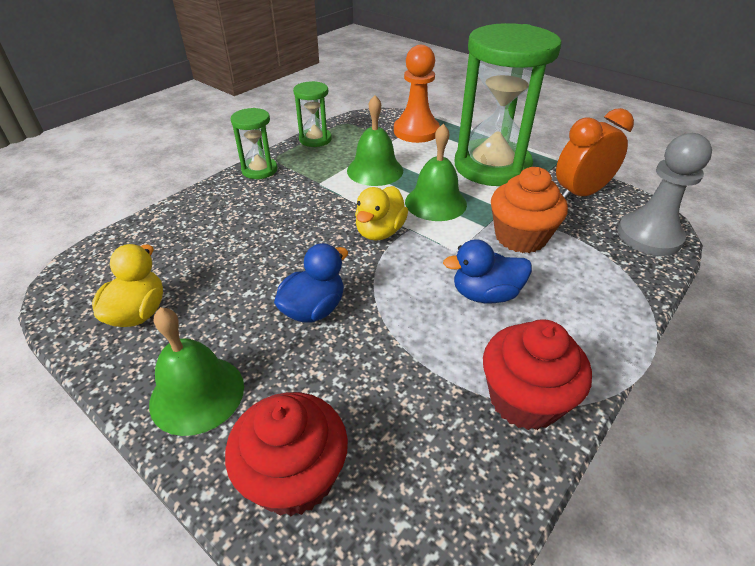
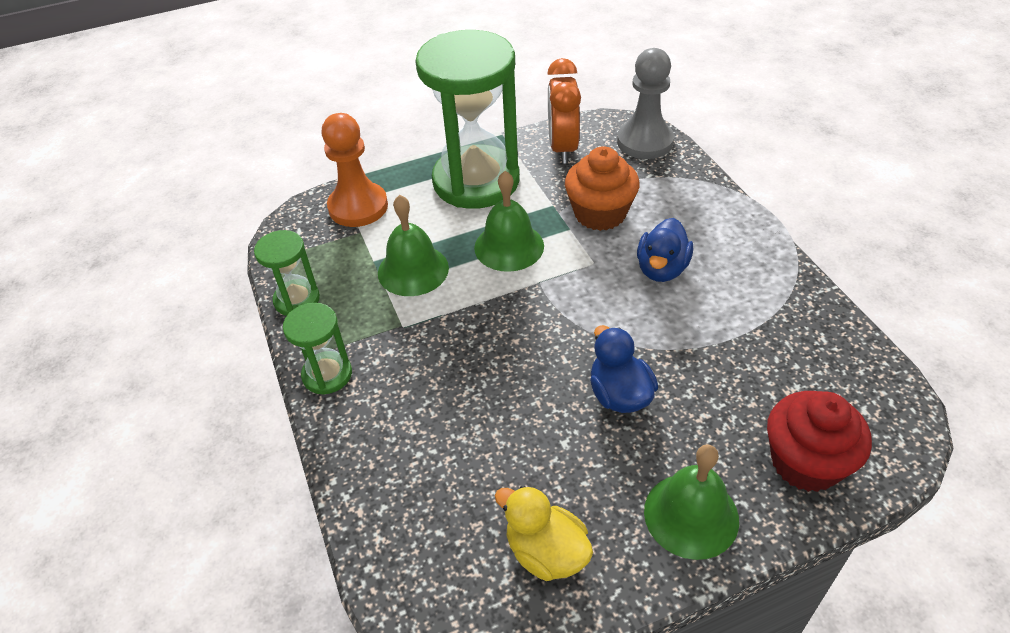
camera: 60 degrees left, 5 degrees up
(380, 232) = (530, 306): yellow duck -> none
(524, 399) = (782, 297): red cupcake -> none

